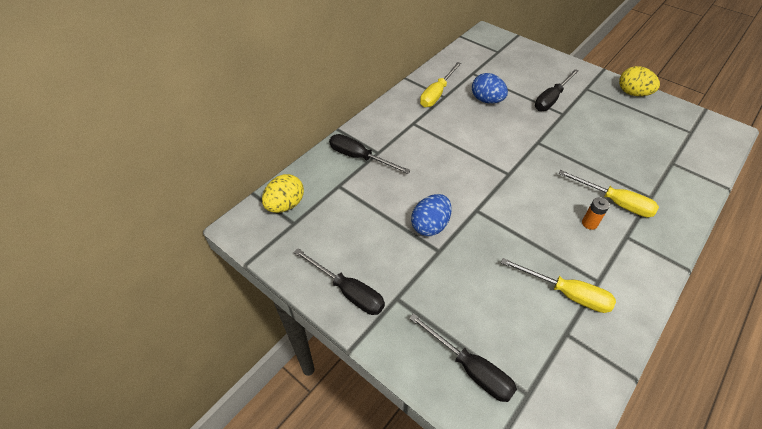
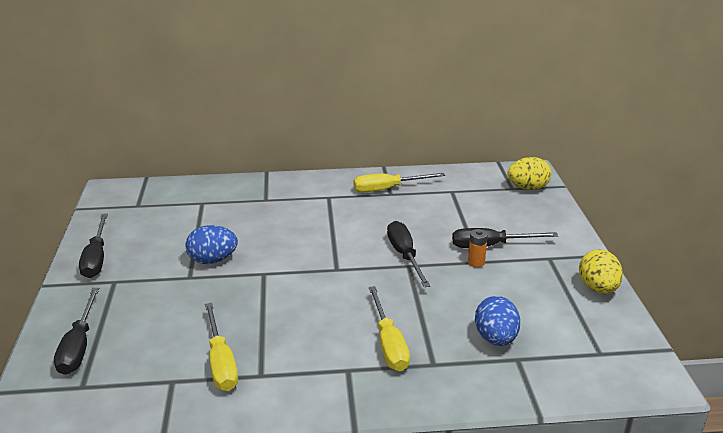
camera: 45 degrees right, 20 degrees down
(285, 205) = (151, 193): yellow egg -> yellow egg (527, 188)
(359, 157) = (247, 195): black screwdriver -> black screwdriver (405, 255)
(486, 100) = (423, 215): blue egg -> blue egg (495, 338)
(589, 223) = (334, 340): orange battery -> orange battery (476, 262)

